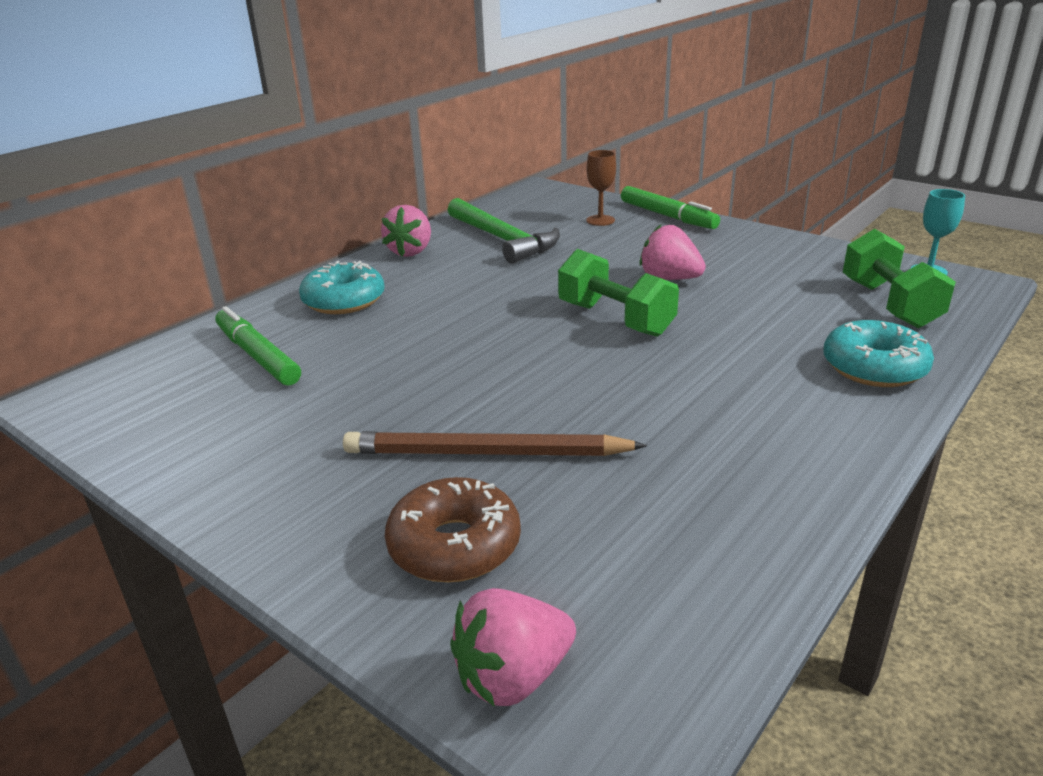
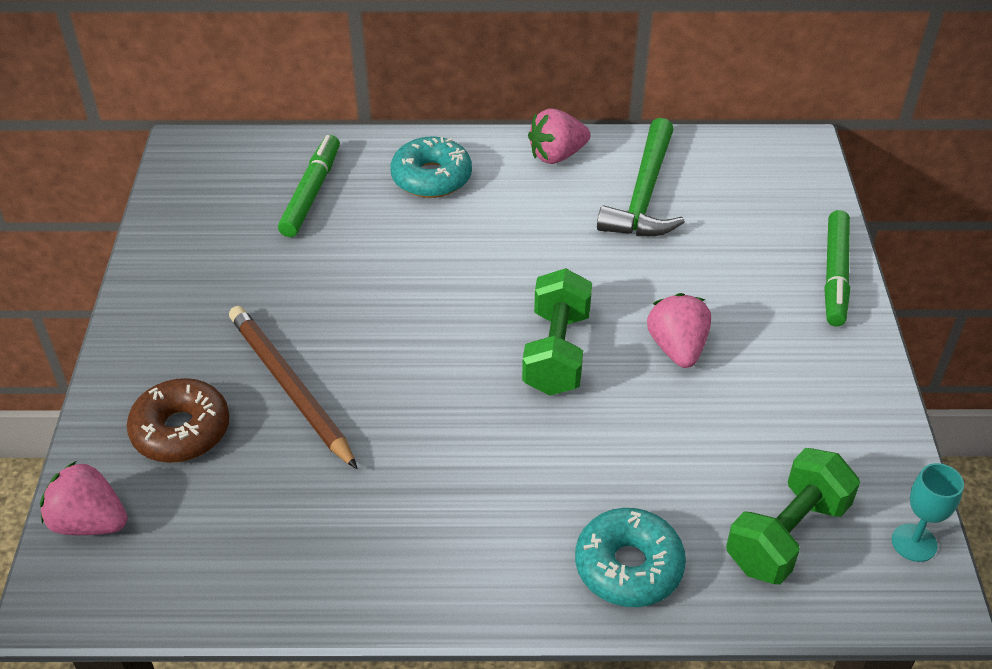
camera: 50 degrees right, 15 degrees up
(600, 220) = (765, 233): brown goblet -> none

